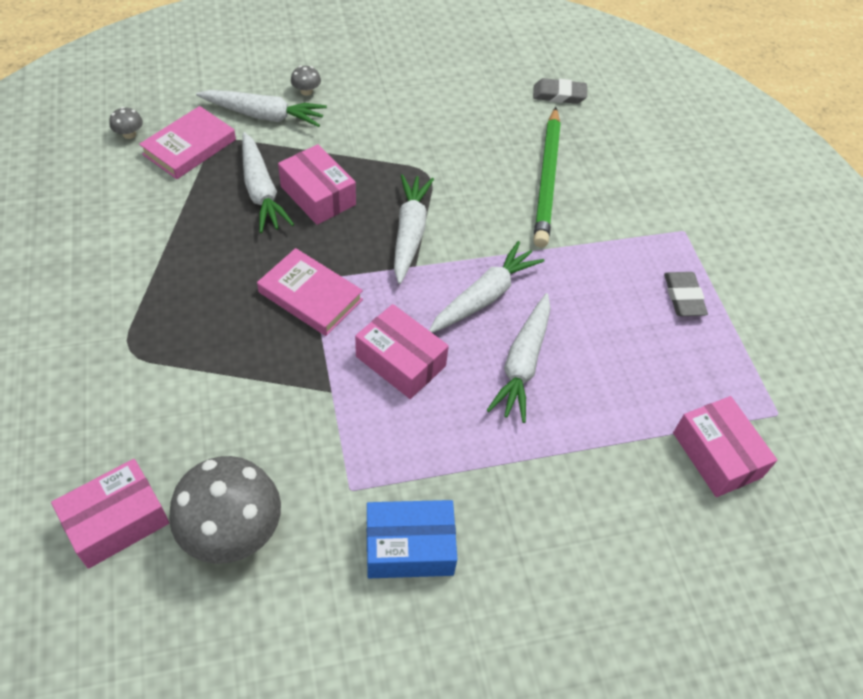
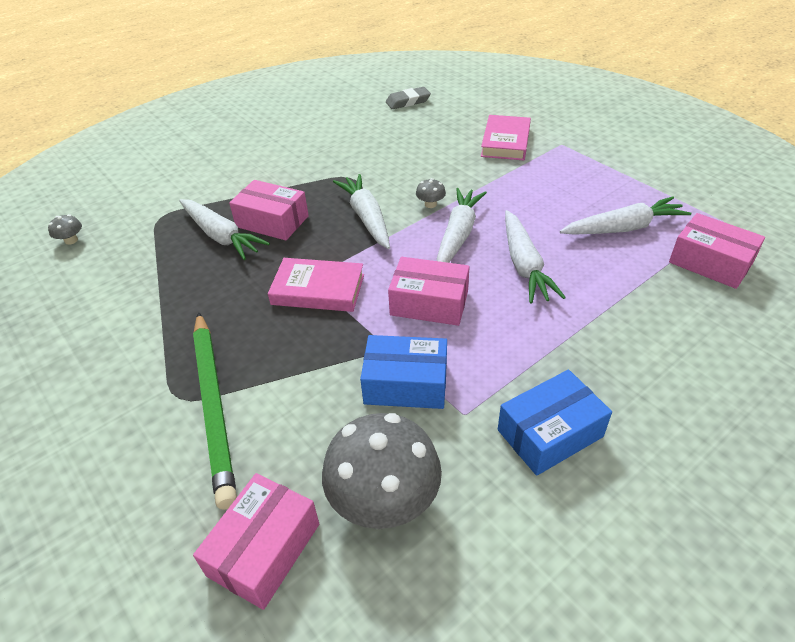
camera: 20 degrees left, 10 degrees down
(189, 147) = (134, 230): pink book -> pink book (505, 142)
(264, 115) = (187, 187): white carrot -> white carrot (623, 228)
(306, 91) = (212, 161): grey mushroom -> grey mushroom (430, 204)
(321, 434) = (406, 384): none -> blue box
(547, 180) = (442, 150): green pencil -> green pencil (214, 406)
(683, 297) = (597, 180): grey eraser -> none

